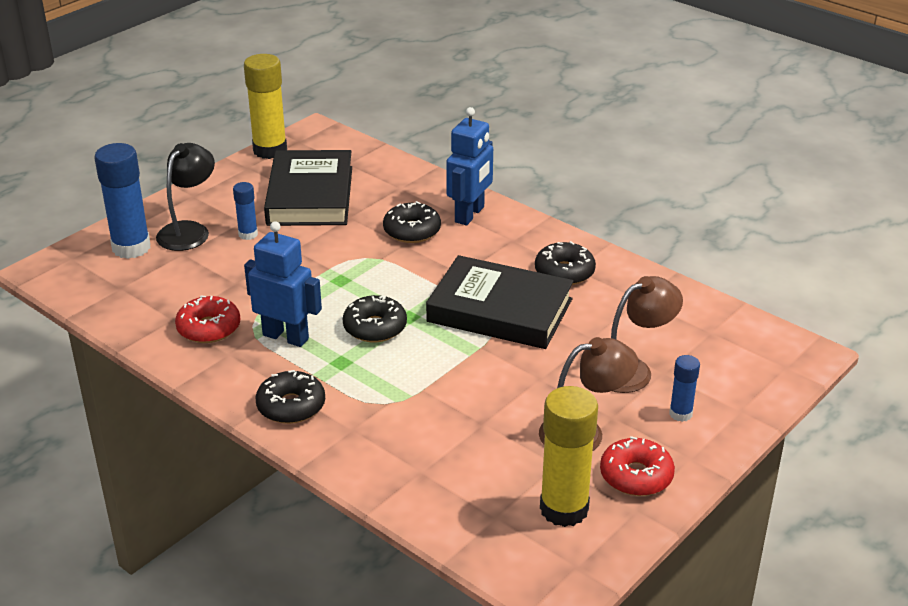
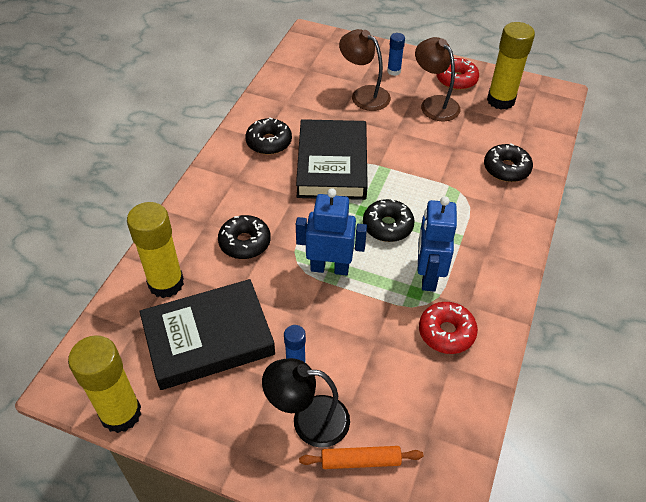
camera: 110 degrees left, 15 degrees up
(131, 248) = (360, 461): blue glue stick -> orange rolling pin
(291, 406) = (500, 244): black donut -> black donut (506, 169)
(389, 182) = (166, 283): none -> yellow glue stick
(470, 215) = (206, 212): blue robot -> blue robot (329, 268)

